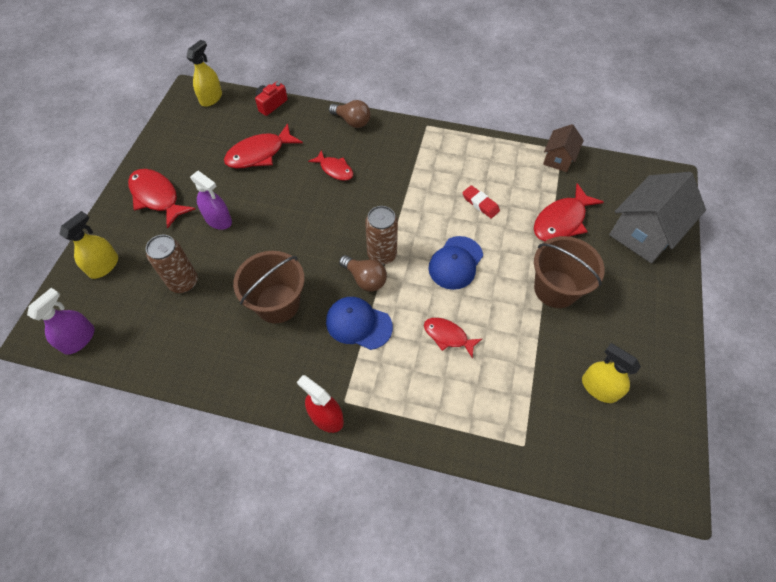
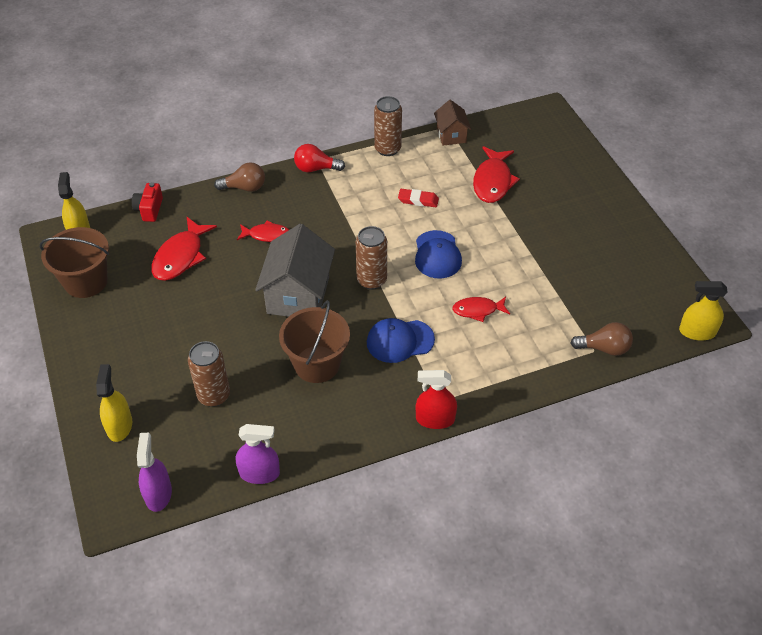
camera: 35 degrees left, 10 degrees down
(157, 197) = (113, 343): red fish -> none
(218, 220) = (196, 330): purple spray bottle -> purple spray bottle (259, 473)
(365, 279) = (374, 306): brown light bulb -> brown light bulb (604, 348)
(419, 133) = (315, 169): none -> red light bulb
(492, 144) = (387, 149): none -> brown can
(555, 289) = (529, 233): brown bucket -> brown bucket (86, 281)
(599, 388) = (613, 284): yellow spray bottle -> yellow spray bottle (697, 332)
(644, 233) = (560, 160): grey house -> grey house (298, 295)

